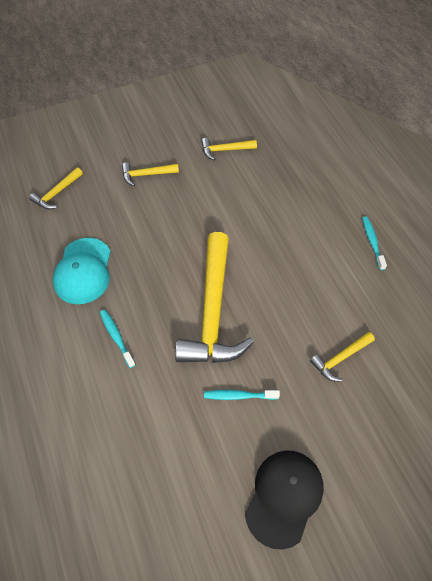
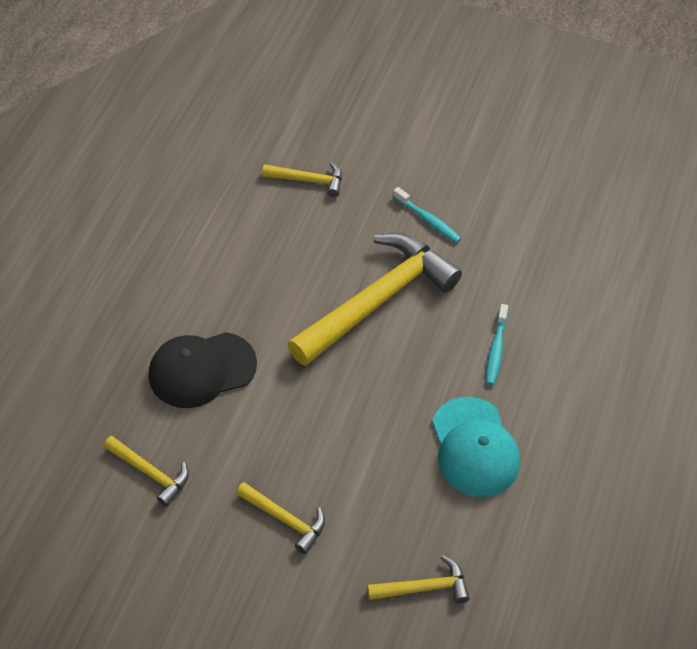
camera: 140 degrees left, 5 degrees down
(83, 271) = (474, 447): turquoise cap -> turquoise cap turned 120 degrees clockwise
(284, 497) = (463, 139): black cap -> black cap (201, 370)
(372, 242) = (143, 239): turquoise toothbrush -> none

